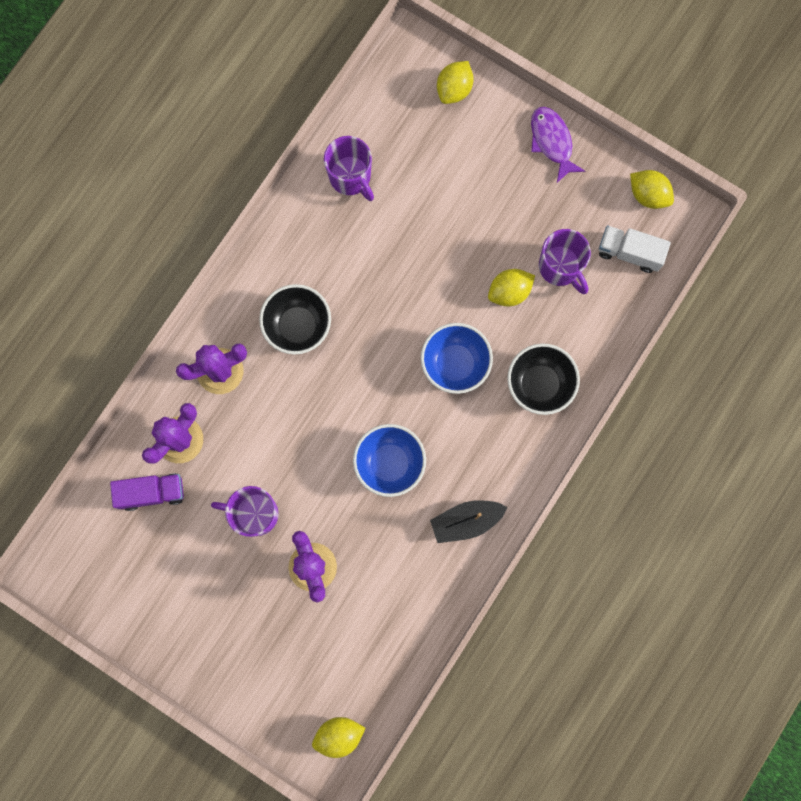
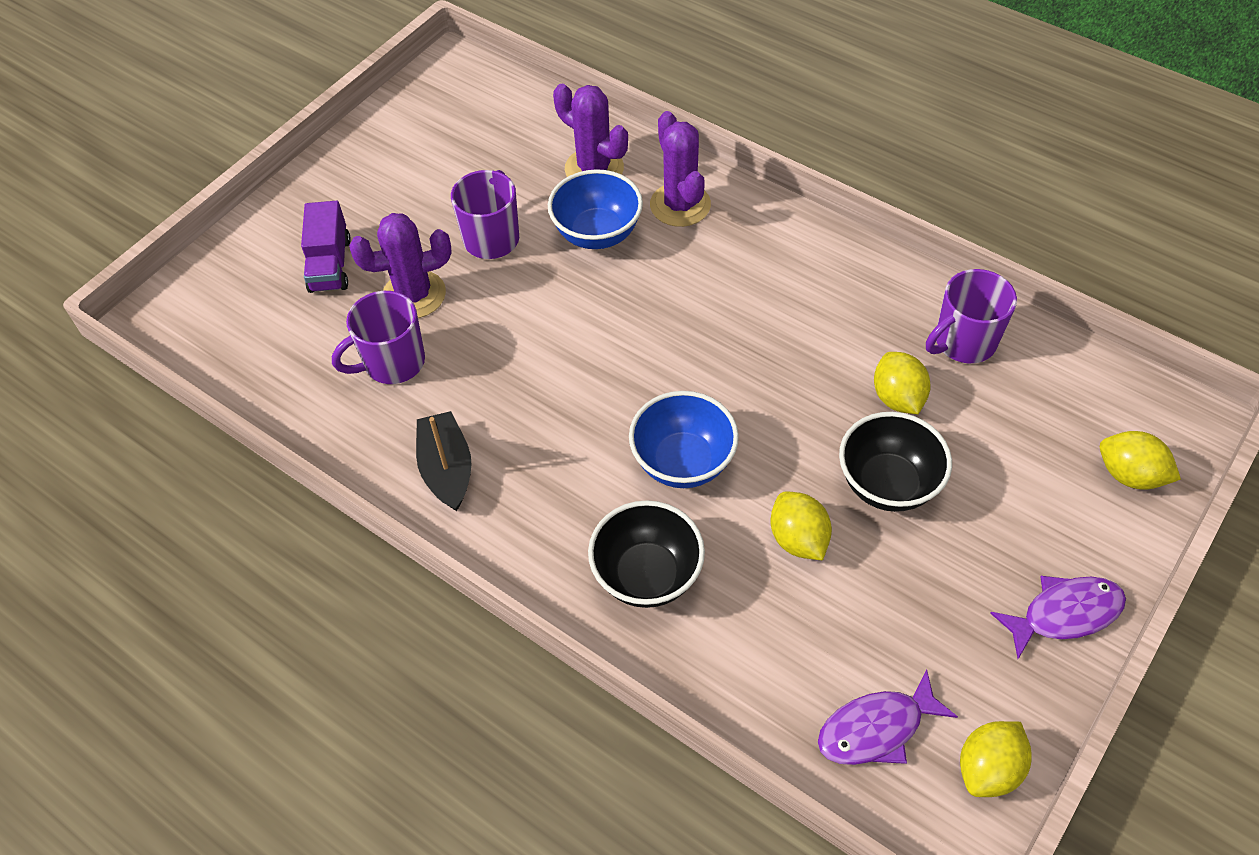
camera: 95 degrees right, 25 degrees down
(152, 492) = (531, 145): purple truck -> purple truck (330, 265)
(298, 326) = (740, 282): black bowl -> black bowl (887, 484)
(339, 734) = (194, 319): yellow lemon -> yellow lemon (897, 398)
(389, 463) = (541, 380): blue bowl -> blue bowl (597, 234)
(560, 267) = (843, 616): purple mug -> purple mug (392, 363)
(629, 253) = (876, 729): white truck -> purple fish

